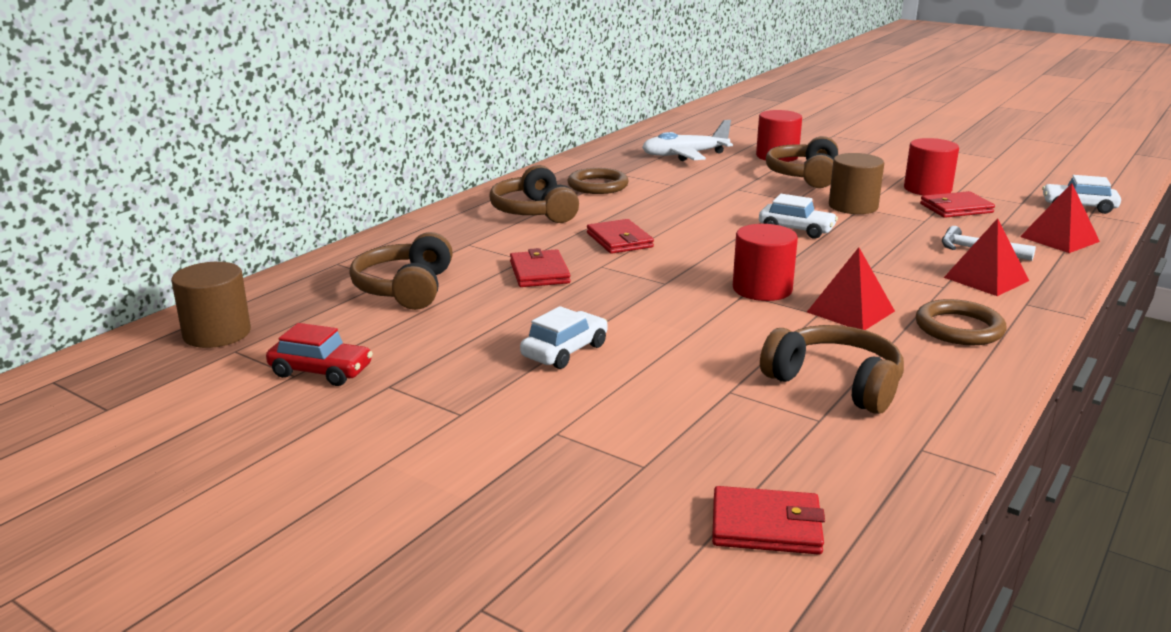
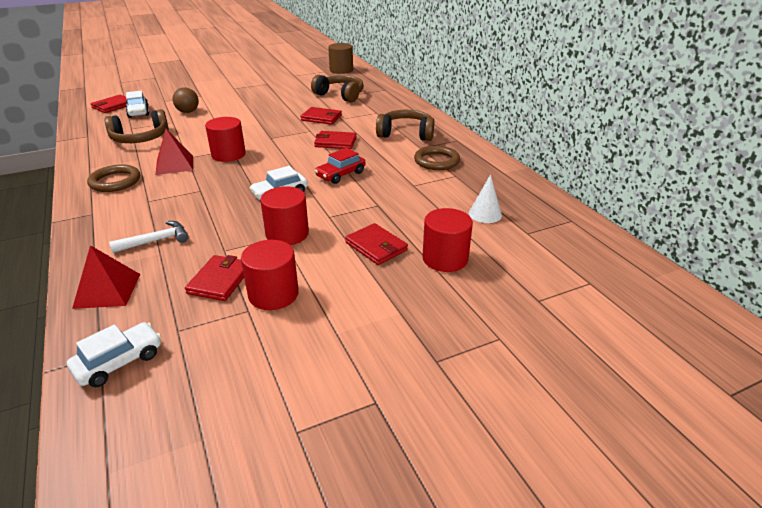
camera: 120 degrees right, 10 degrees up
(321, 371) = (291, 78): red car -> red car (340, 174)
(564, 351) = (245, 107): white car -> white car (138, 112)
(664, 399) = (188, 112): none -> brown ball
(684, 155) = (485, 214): white plane -> white cone
(804, 176) = (376, 246): brown headphones -> red wallet
(853, 206) = (287, 234): brown cylinder -> red cylinder
(986, 279) = (129, 219): red pyramid -> none

